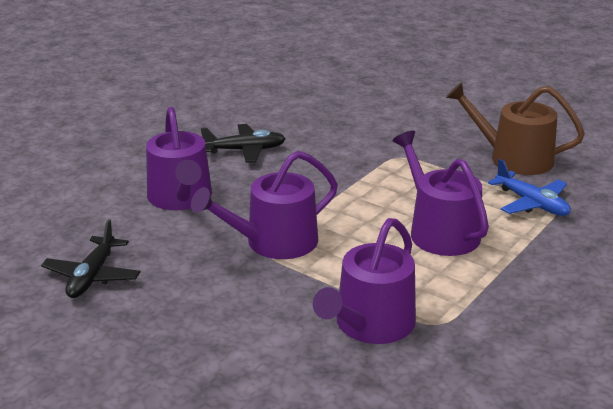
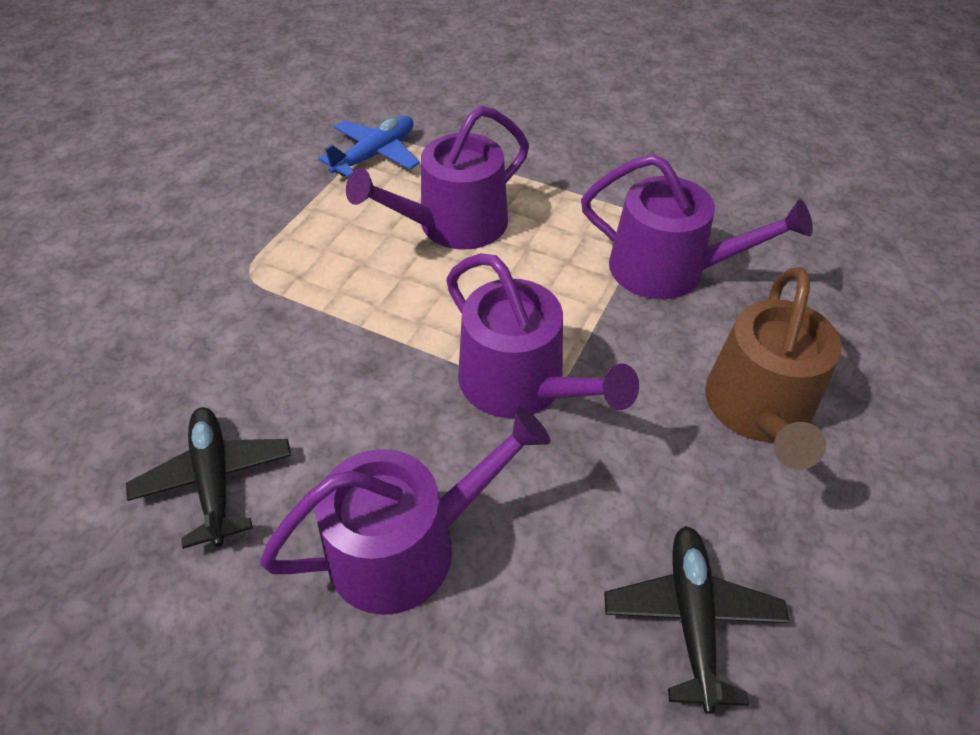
camera: 100 degrees left, 20 degrees up
(92, 276) = (691, 617): black plane -> black plane turned 90 degrees counterclockwise
(513, 158) = (257, 168): brown watering can -> brown watering can (759, 410)

